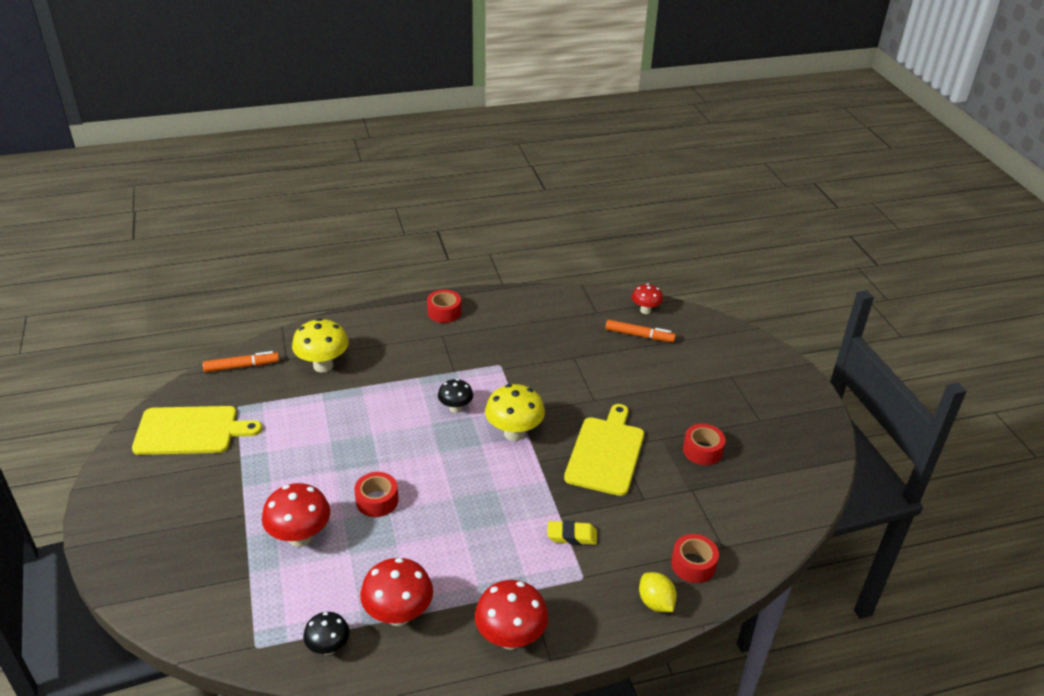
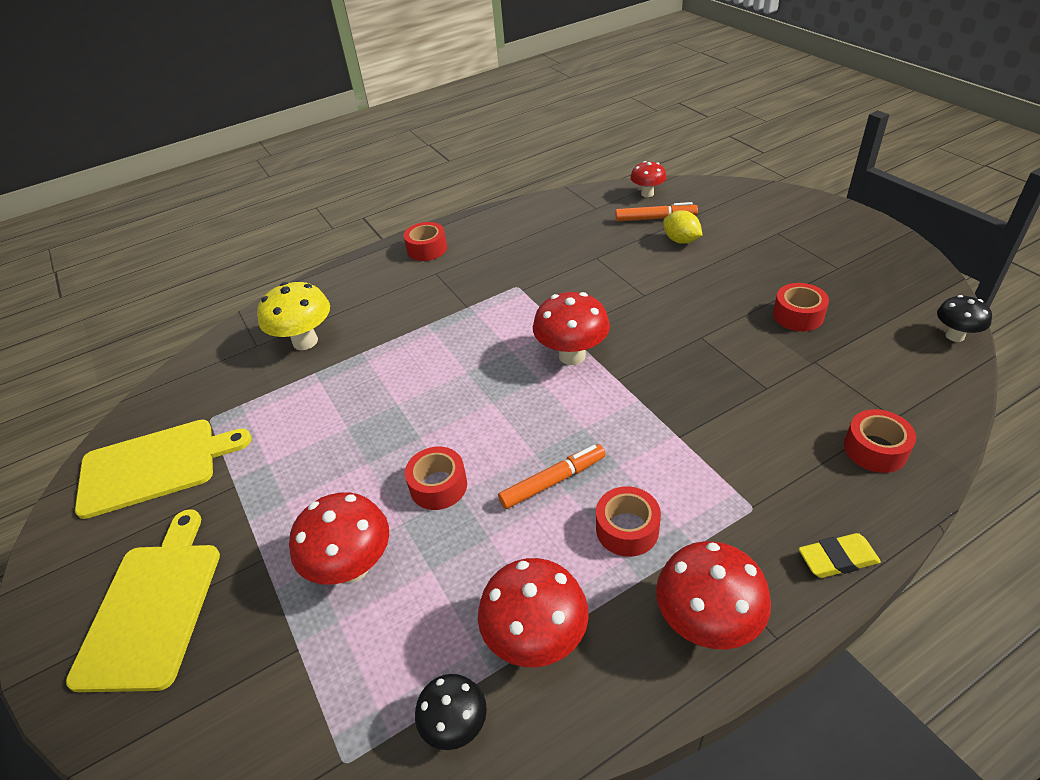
camera: 10 degrees left, 5 degrees up
(242, 366) = (201, 369): orange marker -> orange marker (553, 481)
(455, 408) = (488, 347): black mushroom -> black mushroom (954, 336)
(490, 566) = (627, 529): none -> red tape
(514, 433) = (572, 355): yellow mushroom -> red mushroom
(572, 536) = (708, 458): yellow eraser -> yellow eraser (837, 559)
(606, 453) = (691, 348): yellow cutting board -> yellow cutting board (152, 607)
(655, 602) = (862, 512): yellow lemon -> yellow lemon (681, 240)

